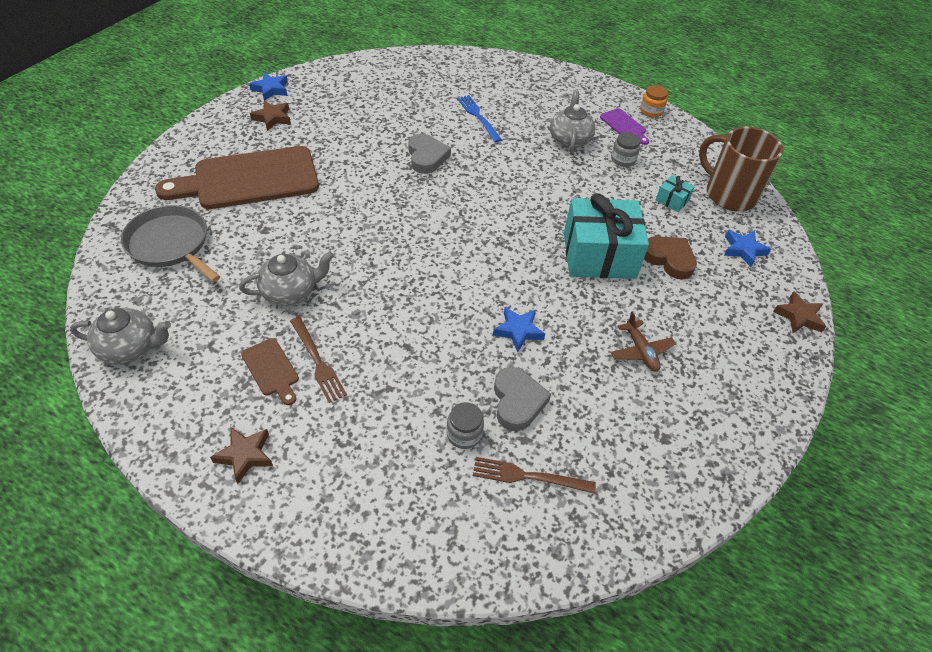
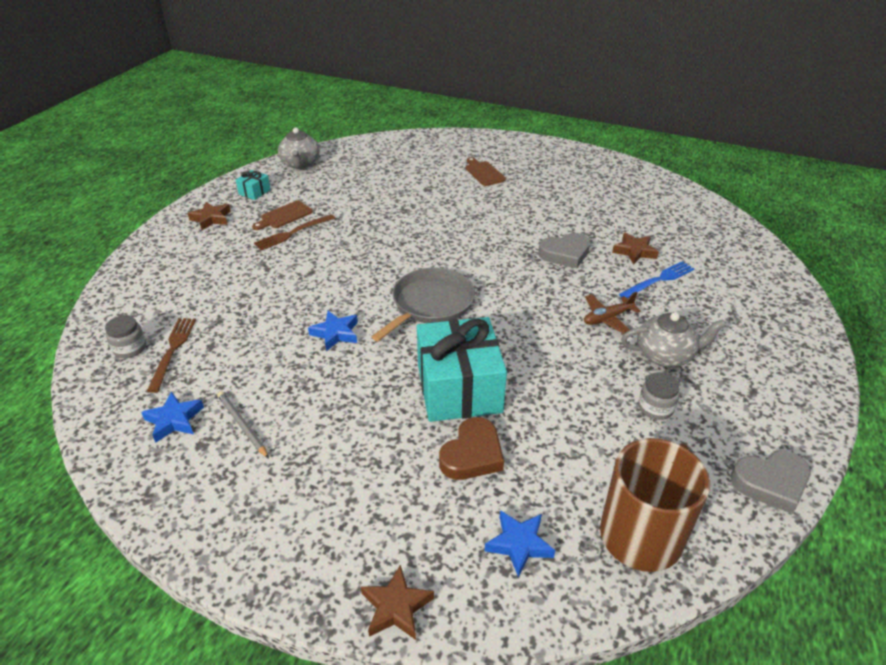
camera: 85 degrees right, 10 degrees down
(170, 244) = (399, 158): grey pan -> grey pan (430, 304)
(249, 179) = (484, 173): brown cutting board -> brown cutting board, size x0.43
(271, 89) = (610, 161): blue star -> blue star (174, 420)
(272, 118) = (570, 169): brown star -> brown star (634, 251)
(290, 292) = (362, 211): grey teapot -> none
(464, 434) = (219, 311): grey jar -> grey jar (130, 348)
(517, 401) = (251, 339): grey heart -> grey heart (771, 483)
(624, 126) = (736, 408): purple cutting board -> none
(640, 406) = (242, 425): none -> grey pencil
(641, 351) = (317, 426): brown plane -> brown plane (607, 318)
(651, 111) = (798, 439): orange jar -> none
(672, 200) = (593, 460): turquoise gift -> turquoise gift (254, 192)

